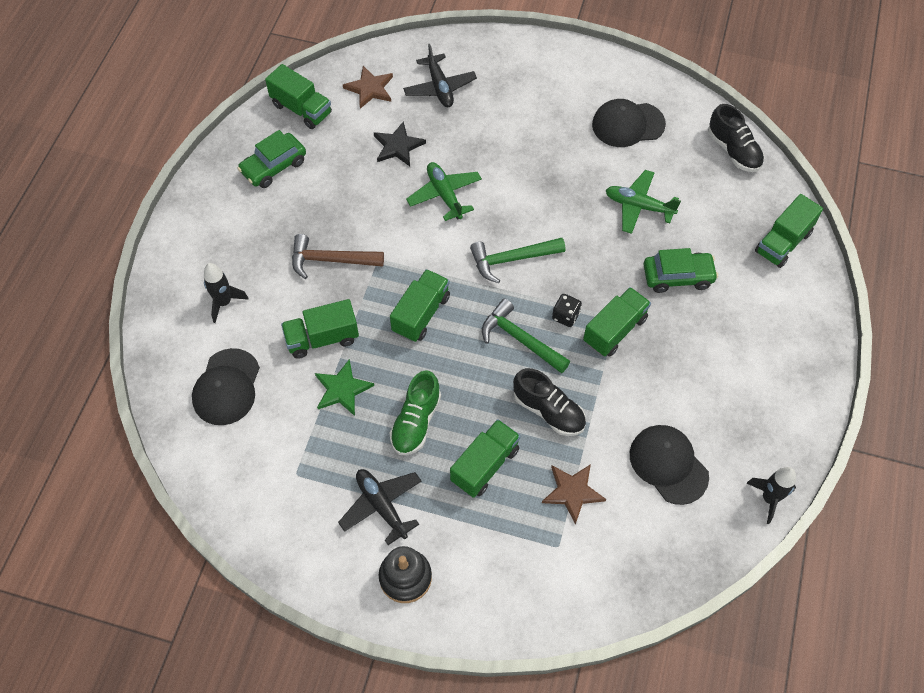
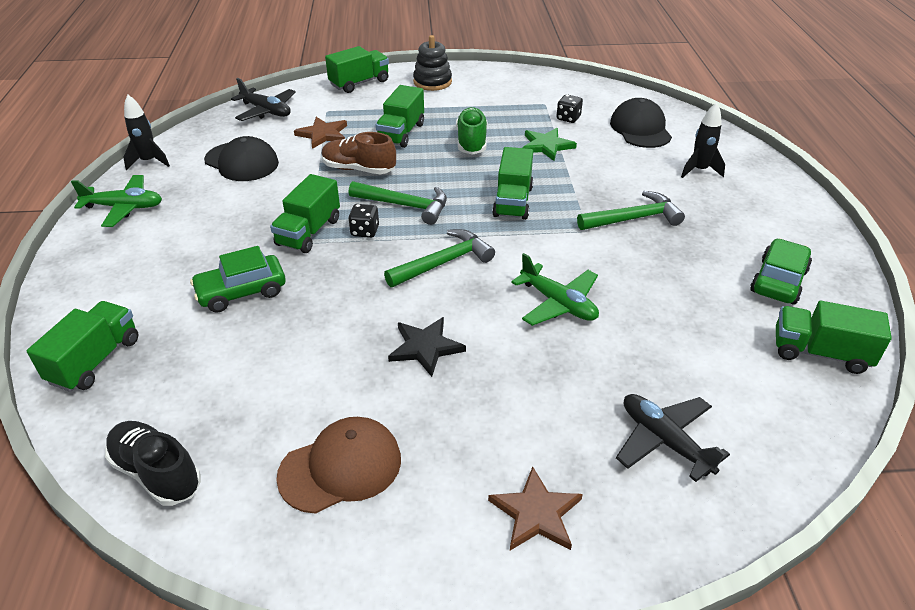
camera: 160 degrees right, 20 degrees down
(288, 434) = (568, 118): none -> black dice
(322, 338) = (590, 168): green truck -> green truck (359, 83)
(331, 260) = (633, 218): brown hammer -> green hammer
(370, 89) = (761, 408): brown star -> brown star (536, 513)
(381, 506) = (470, 103): black plane -> black plane (266, 111)
(398, 146) = (657, 342): black star -> black star (425, 347)
(548, 411) = (359, 169): black shoe -> brown shoe
(628, 124) = (341, 467): black cap -> brown cap
(638, 206) = (302, 354): green plane -> green plane (124, 207)

